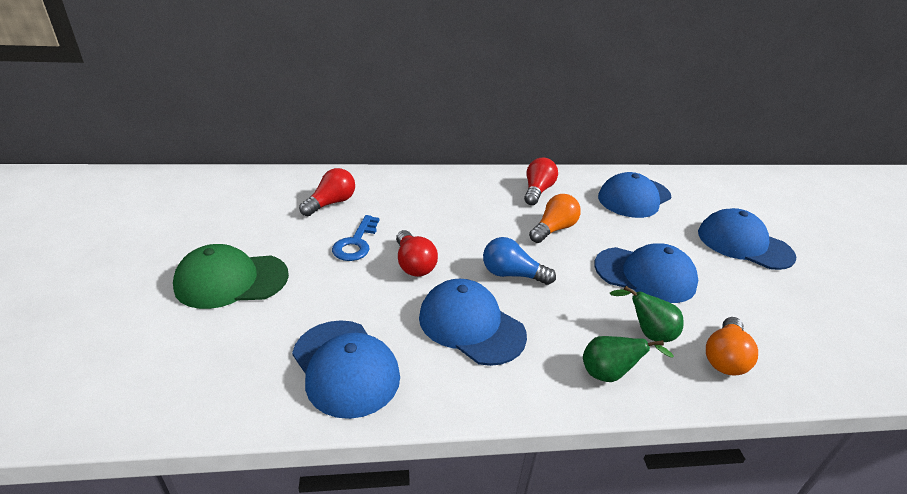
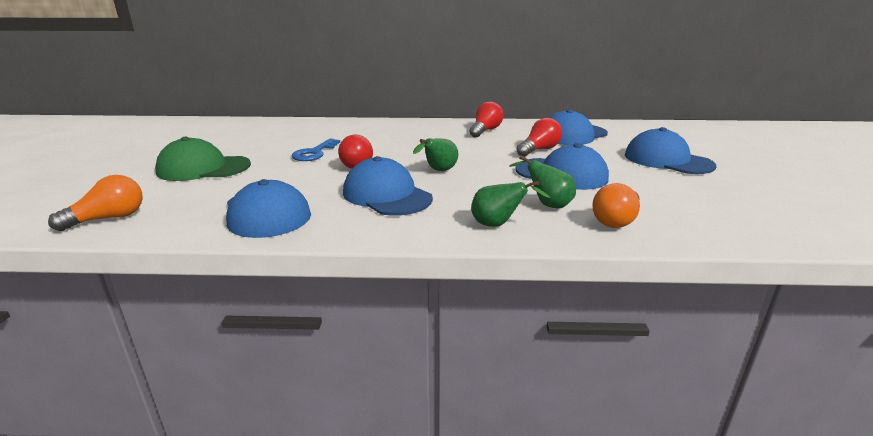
camera: 10 degrees right, 10 degrees down
(331, 203) = (306, 134): red light bulb -> red light bulb (539, 150)
(512, 274) = (438, 171): blue light bulb -> green pear
(553, 229) = (489, 149): orange light bulb -> orange light bulb (108, 219)

